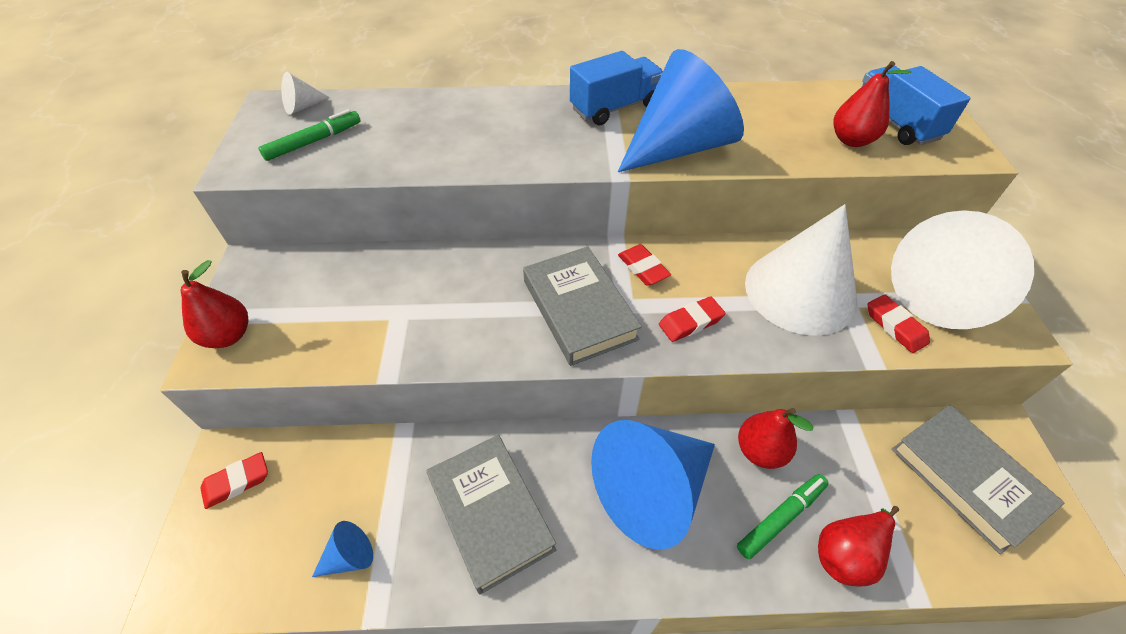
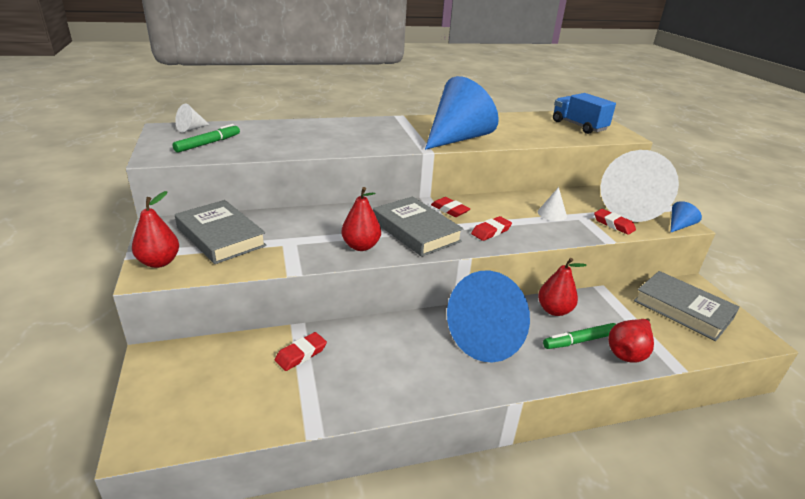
camera: 15 degrees left, 20 degrees down
(237, 482) = (170, 371): red eraser -> red eraser (301, 354)
(349, 556) = (281, 401): blue cone -> blue cone (679, 226)
(490, 513) = (382, 363): grey book -> grey book (220, 236)
(615, 108) = (409, 124): blue truck -> none
(780, 517) = (580, 341): green marker -> green marker turned 150 degrees counterclockwise
(800, 291) = (552, 214): white cone -> white cone, size x0.41
(851, 140) = (557, 133): red pear -> red pear (361, 246)

